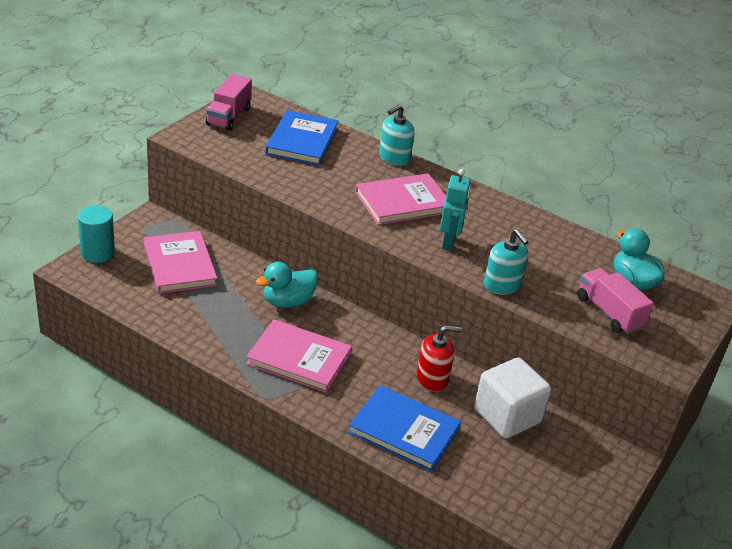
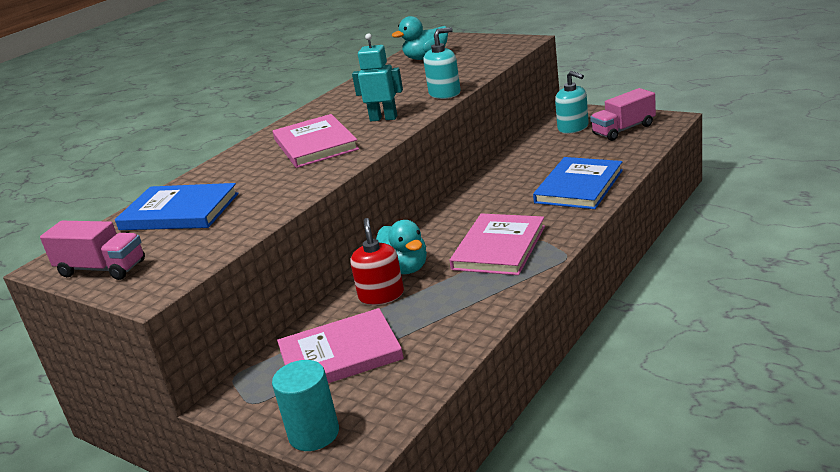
camera: 80 degrees left, 10 degrees down
(394, 157) = (226, 160): turquoise soap dispenser -> turquoise soap dispenser (573, 128)
(432, 378) = (504, 183): red soap dispenser -> red soap dispenser (381, 295)
(507, 416) = (539, 151): white cube -> none
(609, 313) = (470, 60): pink truck -> pink truck (623, 130)

